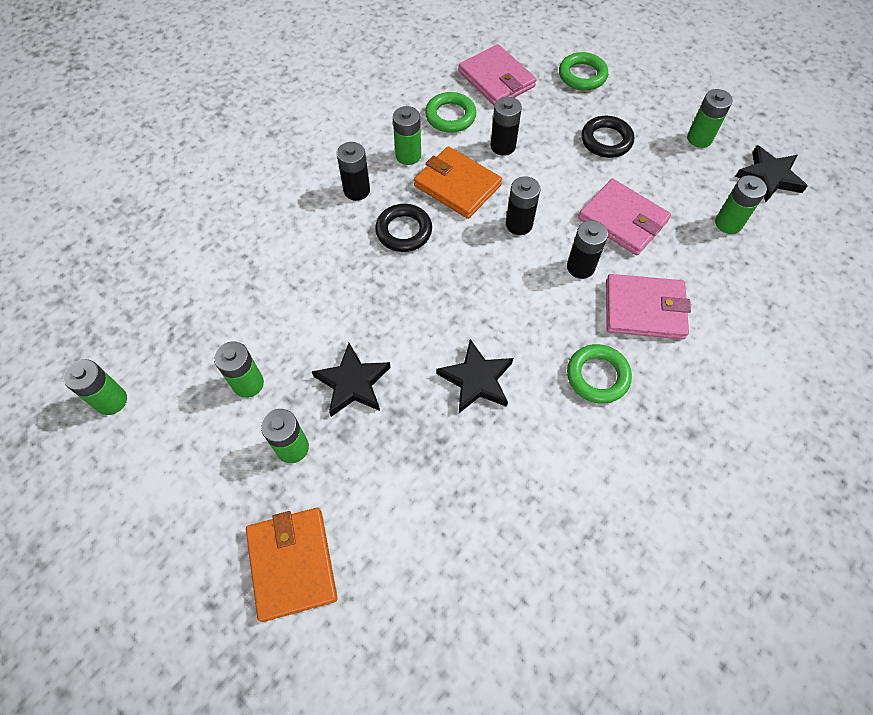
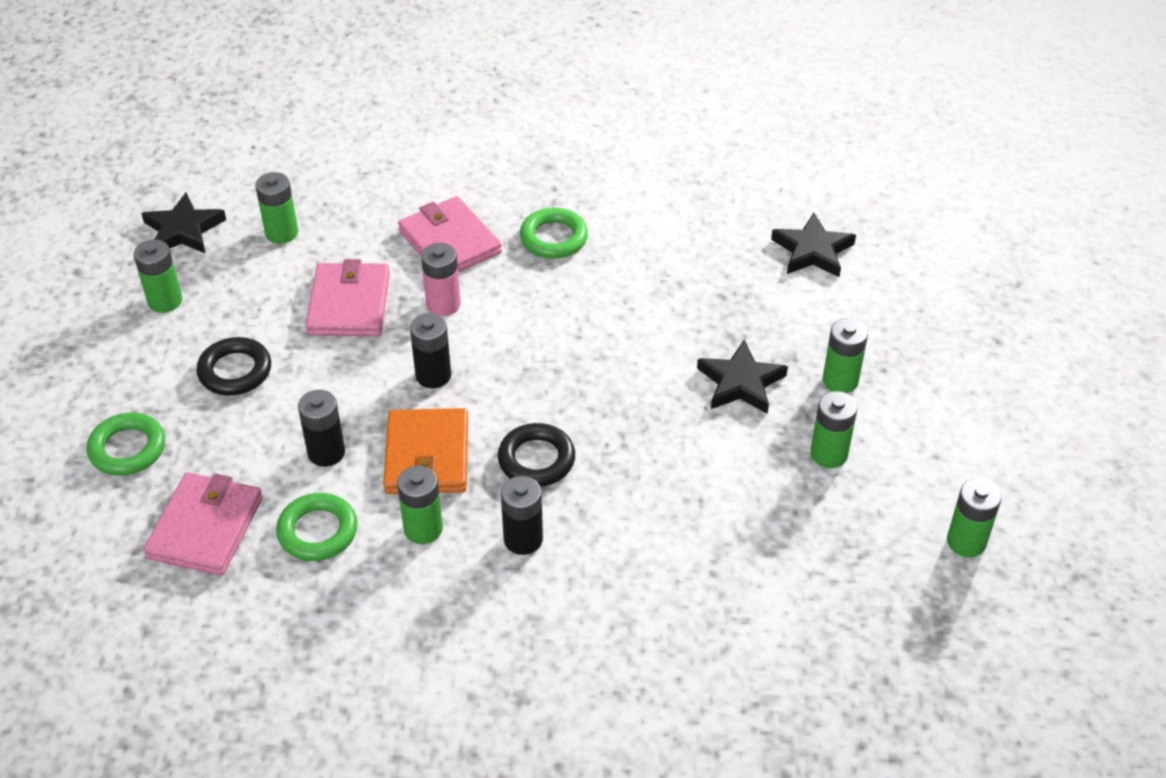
camera: 130 degrees left, 15 degrees down
(292, 564) = (914, 317): orange wallet -> none
(476, 379) = (642, 307): black star -> black star (812, 251)
(580, 267) = (443, 304): black battery -> pink battery

